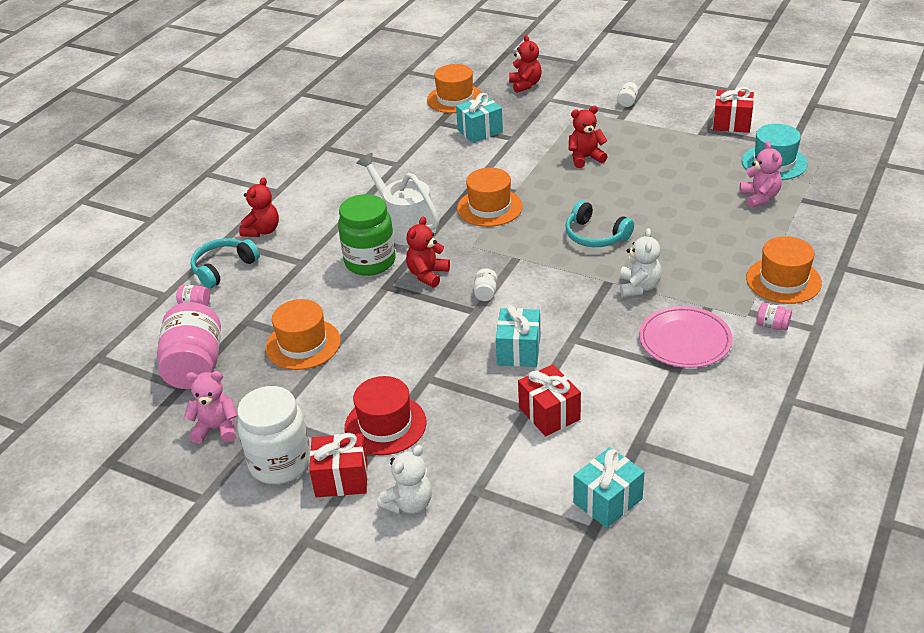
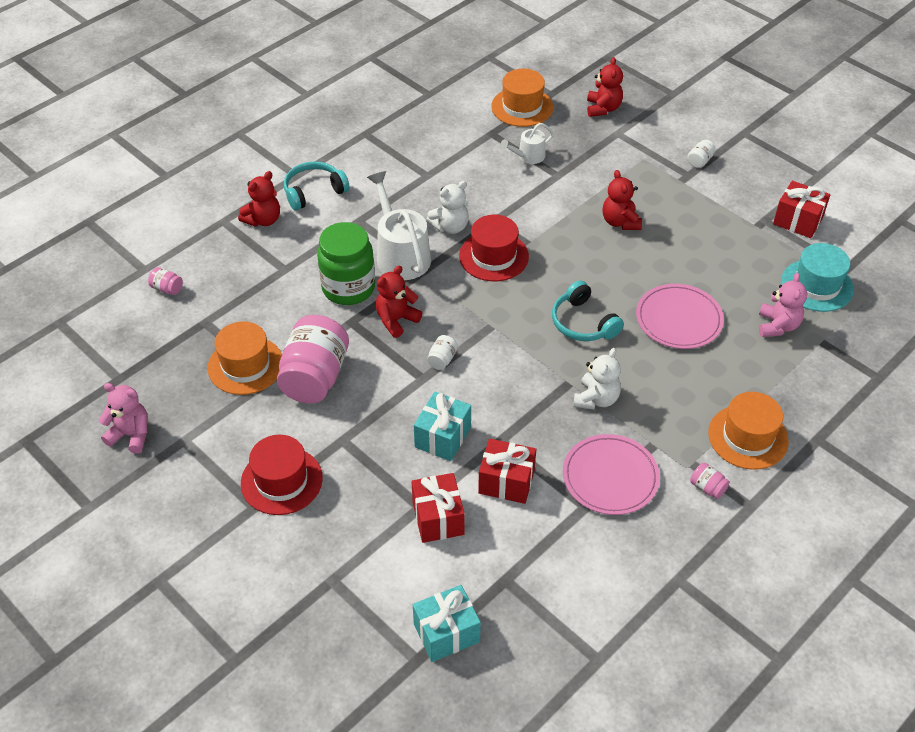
camera: 15 degrees right, 10 degrees up
(195, 366) = (139, 359): pink jar -> pink jar (315, 377)
(223, 268) = (209, 254): turquoise headphones -> turquoise headphones (314, 191)
(280, 463) = (171, 491): white jar -> none
(341, 478) = (217, 526): red gift -> red gift (506, 482)
(409, 504) = (265, 574): white teddy bear -> white teddy bear (450, 227)
(480, 131) = (528, 156): turquoise gift -> white watering can
(489, 207) = (493, 256): orange hat -> red hat
(585, 158) = (620, 222): red teddy bear -> red teddy bear turned 105 degrees counterclockwise
(675, 213) = (678, 319): none -> pink plate

